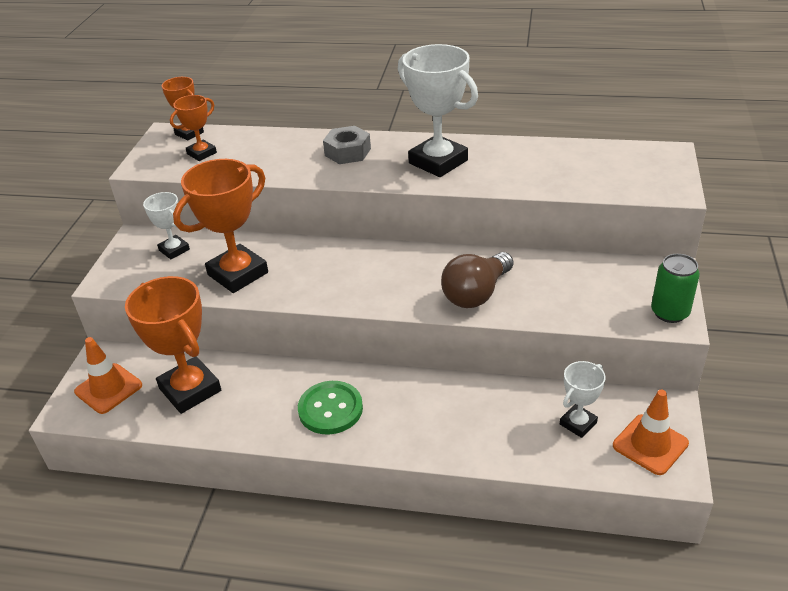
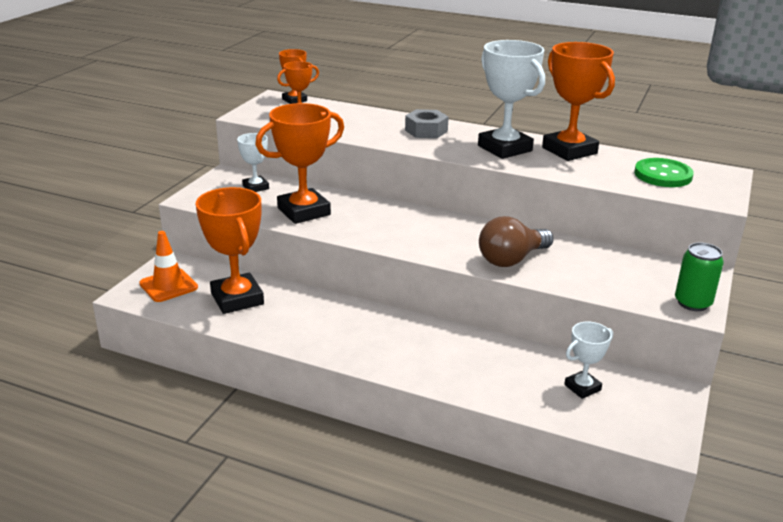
camera: 10 degrees right, 10 degrees down
(330, 409) = (355, 335): green button -> green button (663, 175)
(505, 152) = (569, 150): none -> orange trophy
(650, 444) = (648, 416): orange traffic cone -> none

